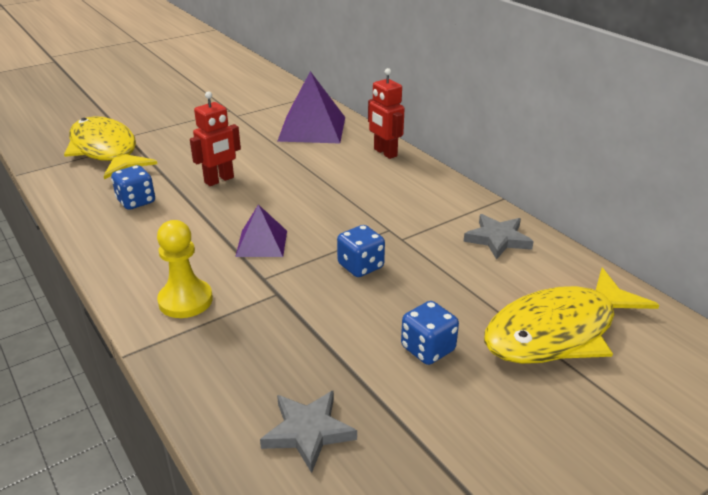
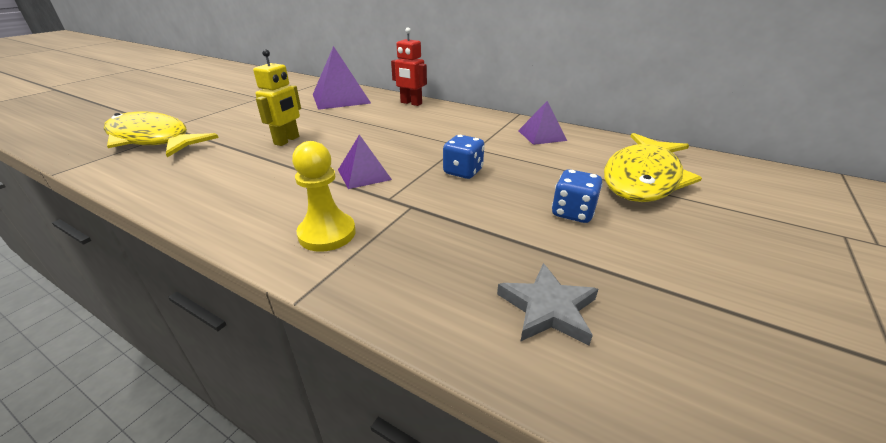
camera: 25 degrees left, 0 degrees up
(136, 202) = (213, 169): blue dice -> none
(219, 180) = (287, 140): red robot -> yellow robot
(498, 239) = (542, 135): grey star -> purple pyramid

